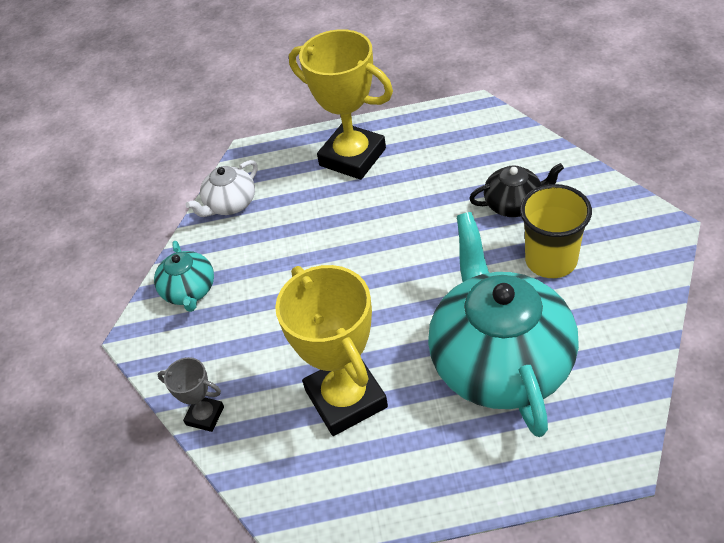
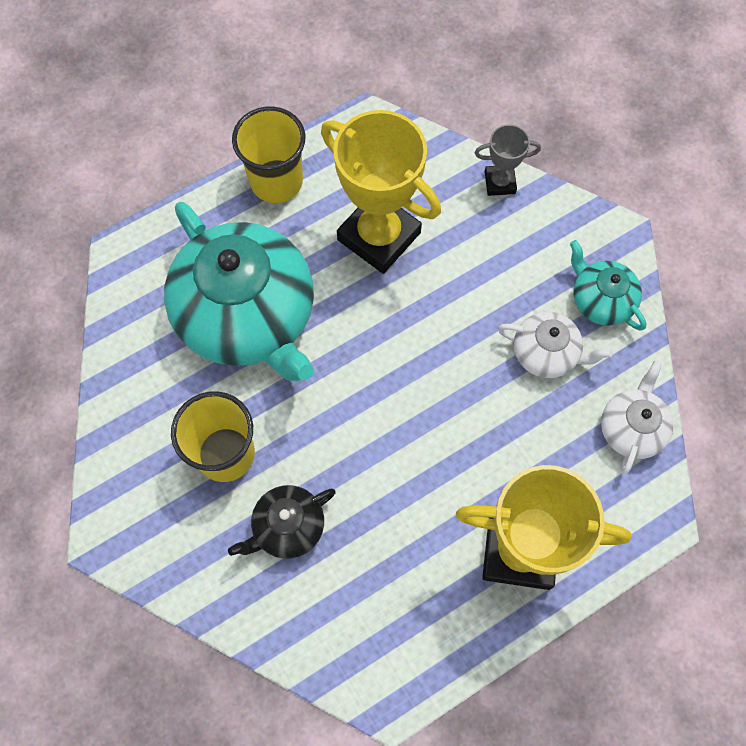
camera: 150 degrees right, 20 degrees up
(257, 265) = (546, 353): none -> white teapot
(426, 490) = (276, 181): none -> yellow cup

